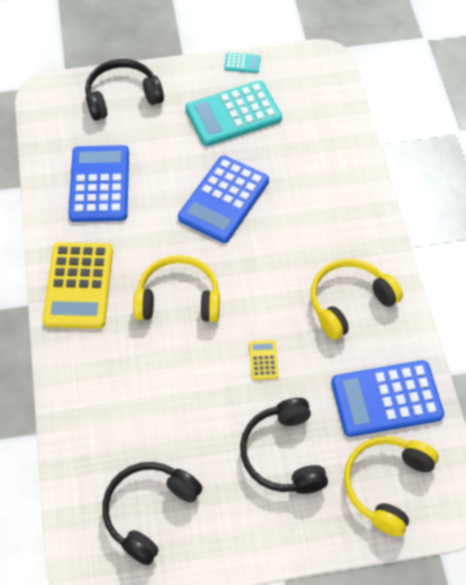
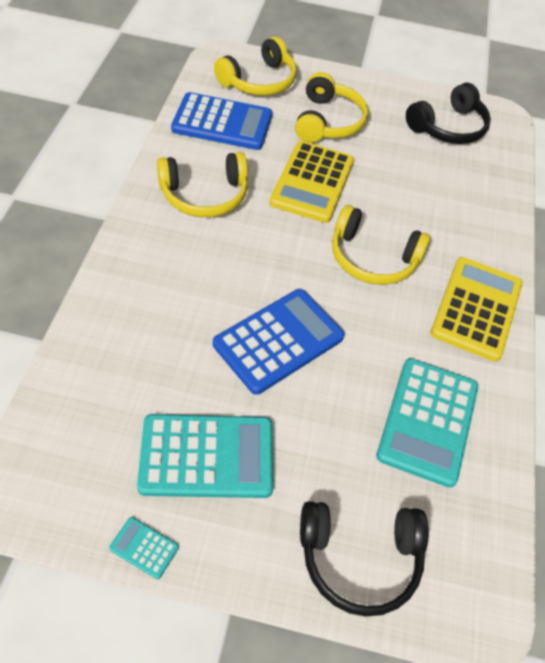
camera: 165 degrees left, 5 degrees down
(99, 184) = (427, 421): blue calculator -> turquoise calculator
(263, 360) = (312, 182): yellow calculator -> yellow calculator, size x2.38
(283, 454) = (328, 121): black headphones -> yellow headphones

